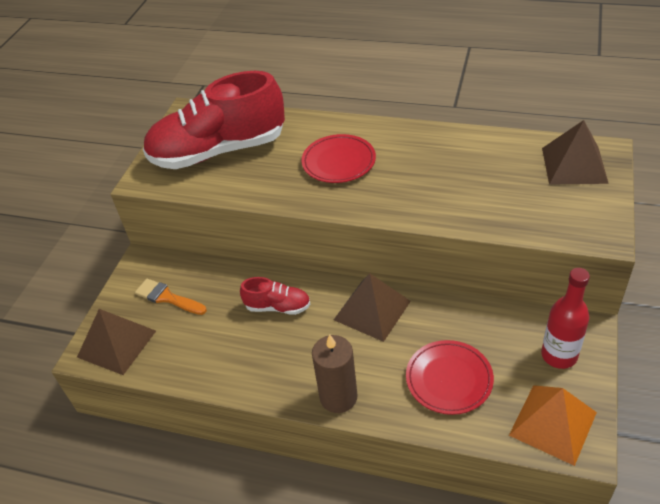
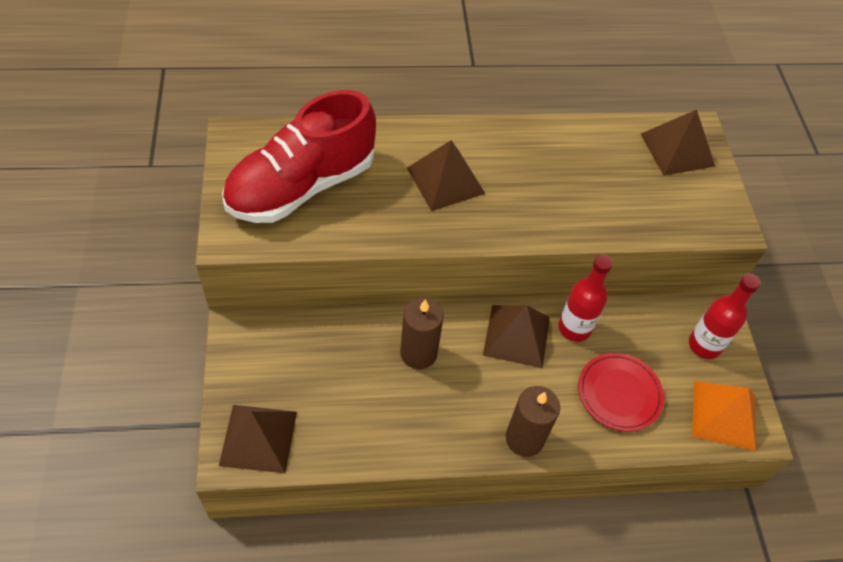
camera: 30 degrees left, 10 degrees up
(167, 297) = (290, 369): orange brush -> none
(278, 307) = (418, 353): red shoe -> brown candle
(338, 162) = (445, 180): red plate -> brown pyramid
(430, 314) = (574, 328): none -> red bottle

